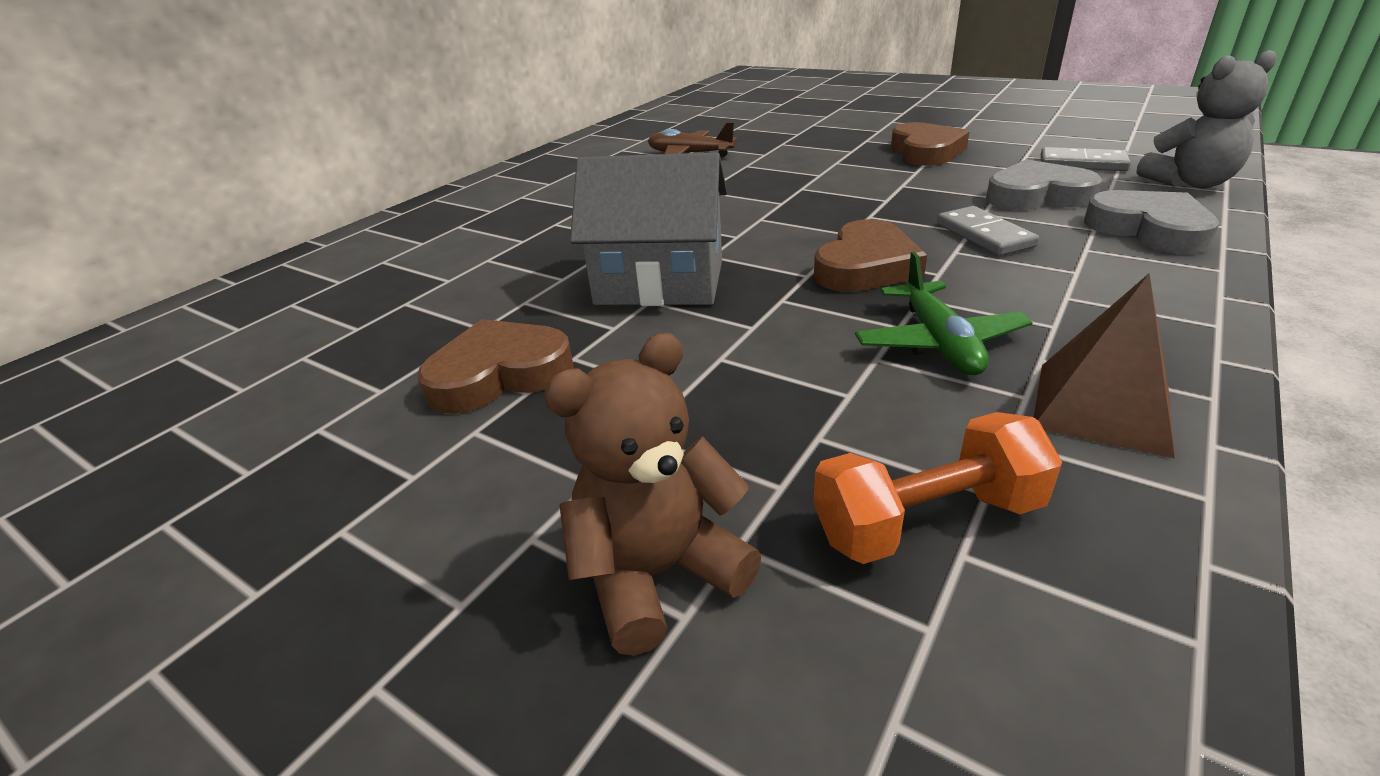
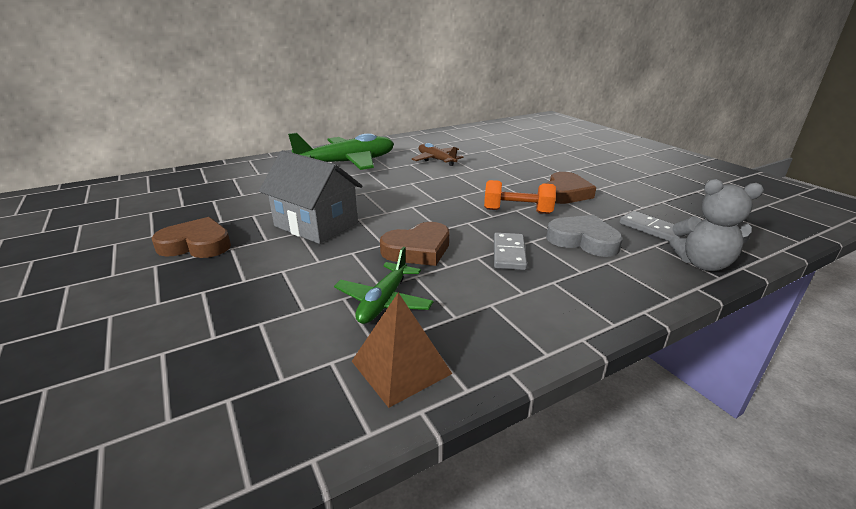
camera: 25 degrees right, 5 degrees down
(557, 190) = (347, 163): none -> green plane
(658, 574) = (122, 349): brown teddy bear -> none
(927, 520) = (238, 378): orange dumbbell -> orange dumbbell (517, 211)
(1149, 229) = (614, 284): grey heart -> none

